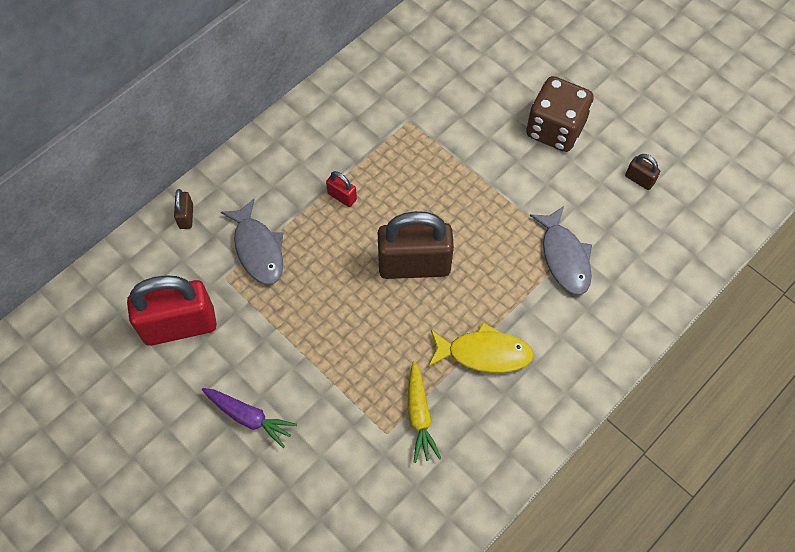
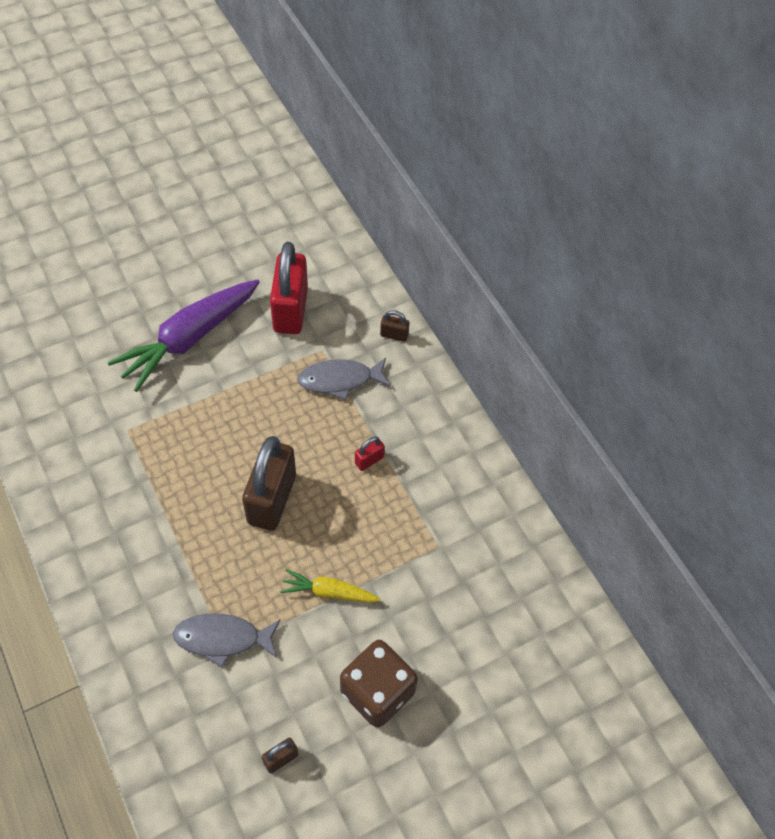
camera: 105 degrees right, 5 degrees down
(249, 417) = (189, 339): purple carrot -> purple carrot, size x1.98
(419, 415) = (129, 458): yellow carrot -> yellow carrot (329, 592)
(484, 353) = (159, 529): yellow fish -> none

